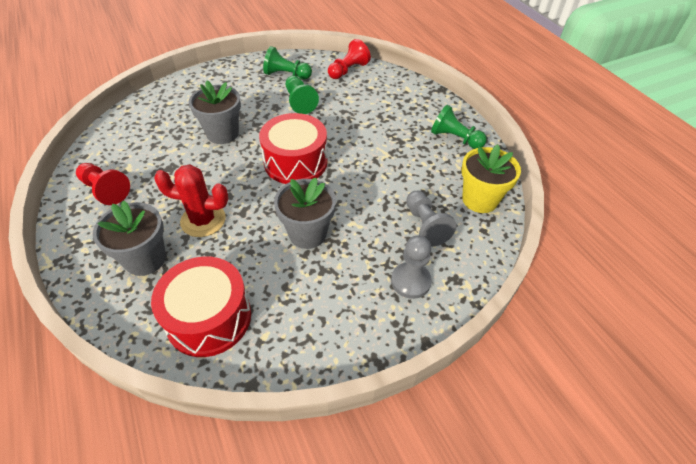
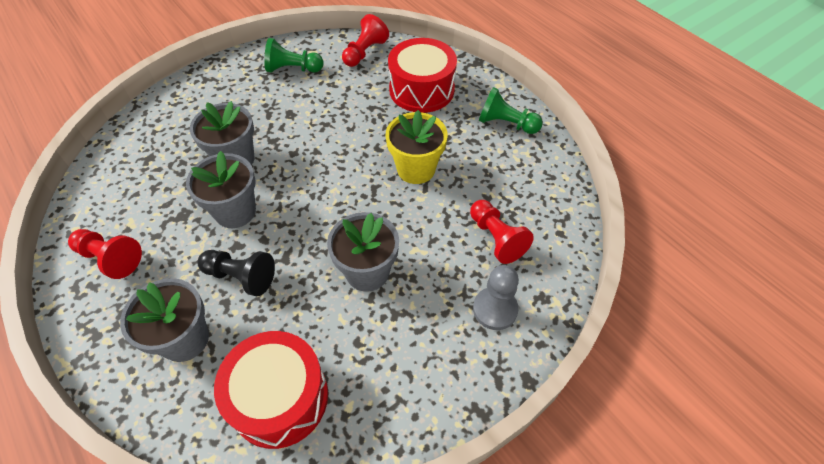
camera: 10 degrees left, 5 degrees up
(203, 220) = (241, 277): red cactus -> black pawn
(212, 171) = (235, 211): none -> grey flower pot
(295, 162) = (331, 183): red drum -> red drum (421, 89)
(299, 102) = (317, 103): green pawn -> none
(425, 225) = (496, 238): grey pawn -> red pawn
(479, 200) = (548, 196): yellow flower pot -> yellow flower pot (416, 169)

